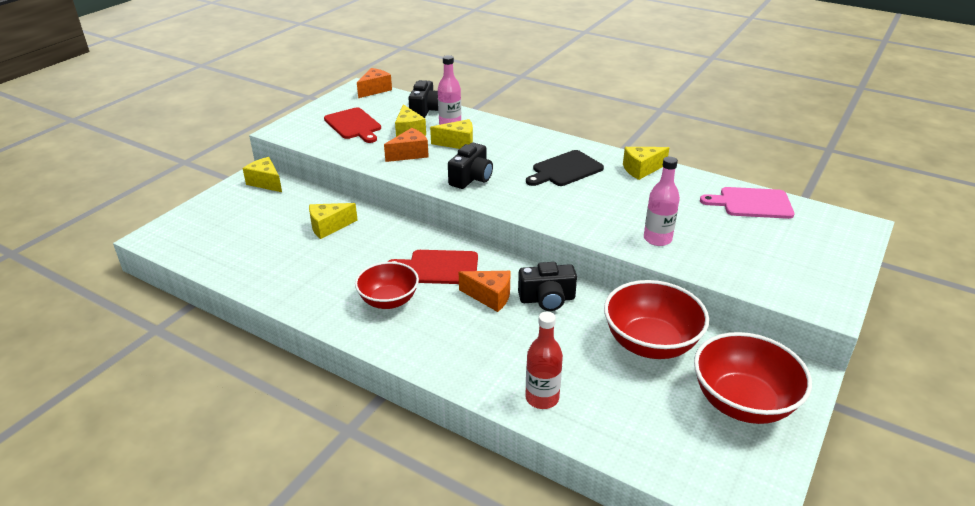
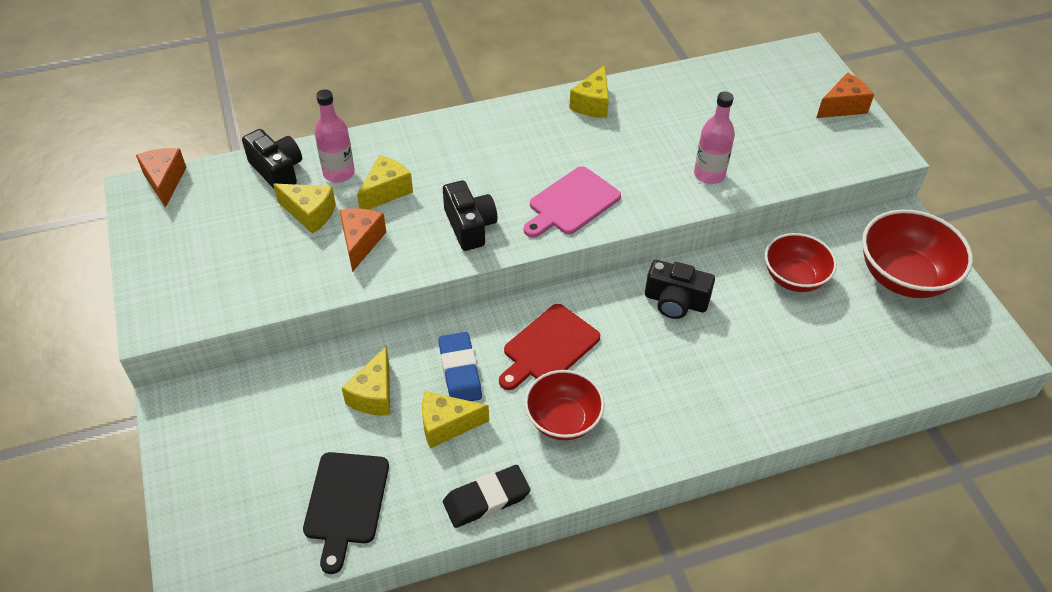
camera: 50 degrees left, 15 degrees up
(266, 182) = (203, 402): yellow cheese -> yellow cheese (446, 425)
(296, 301) = (486, 499): none -> black eraser
(353, 125) = (230, 250): red cutting board -> none
(380, 246) = (460, 371): none -> blue eraser
(490, 297) = (633, 339): orange cheese -> orange cheese (842, 107)
(542, 398) = (799, 394): red bottle -> none
(547, 299) = (675, 302): black camera -> black camera turned 75 degrees clockwise
(565, 170) = (533, 151): black cutting board -> black cutting board (345, 503)
(650, 343) = (794, 278): red bowl -> red bowl, size x0.67
(751, 203) = (717, 82): pink cutting board -> pink cutting board (571, 203)

